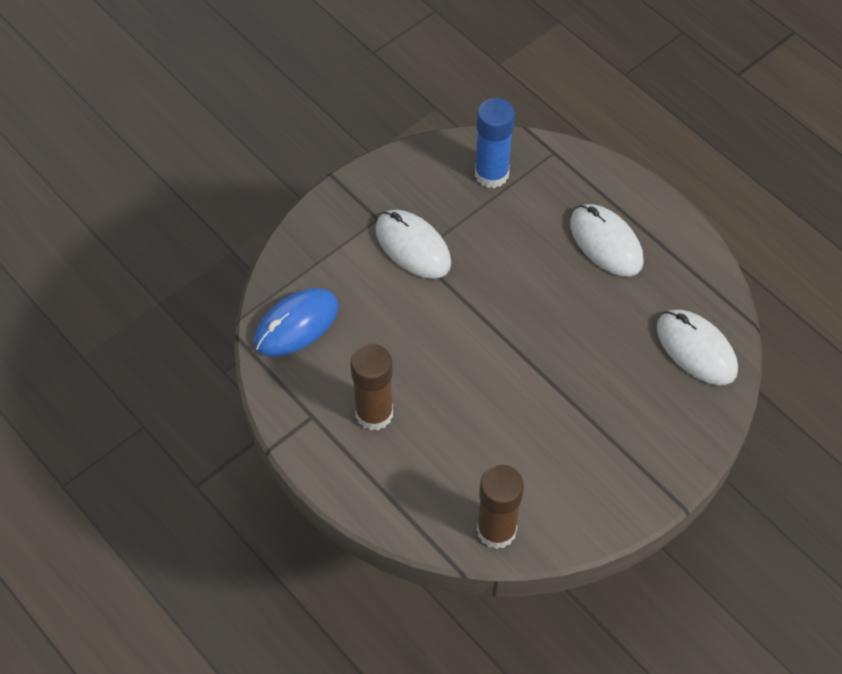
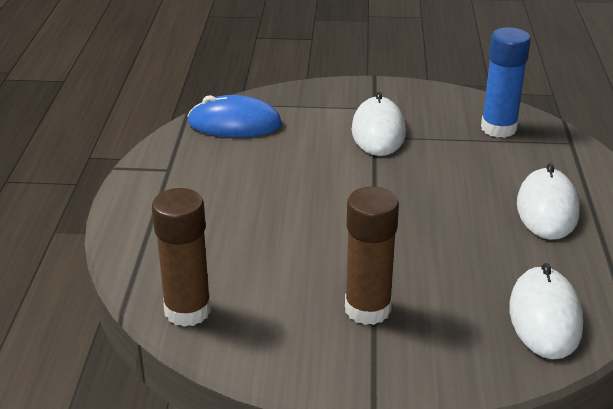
camera: 45 degrees right, 25 degrees down
(374, 413) = (210, 192): brown glue stick -> brown glue stick (367, 309)

